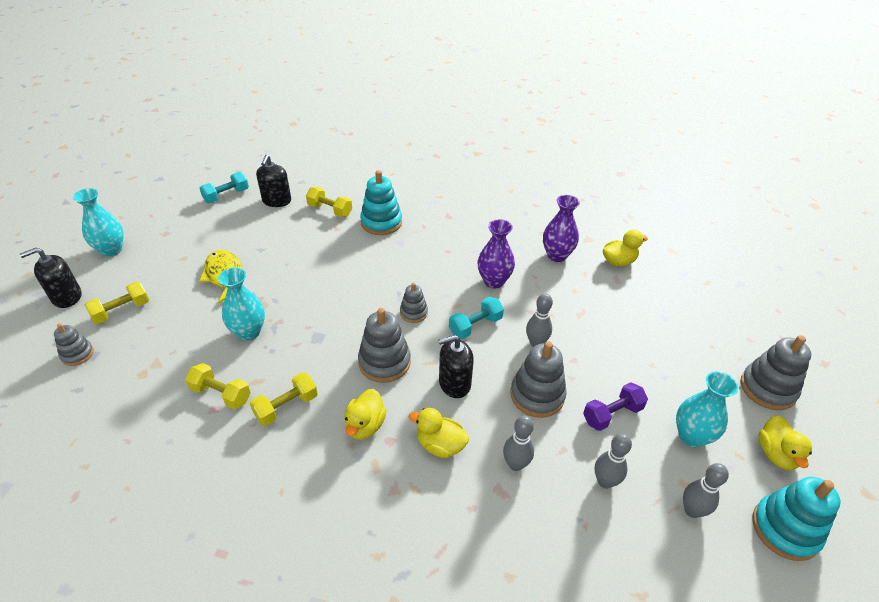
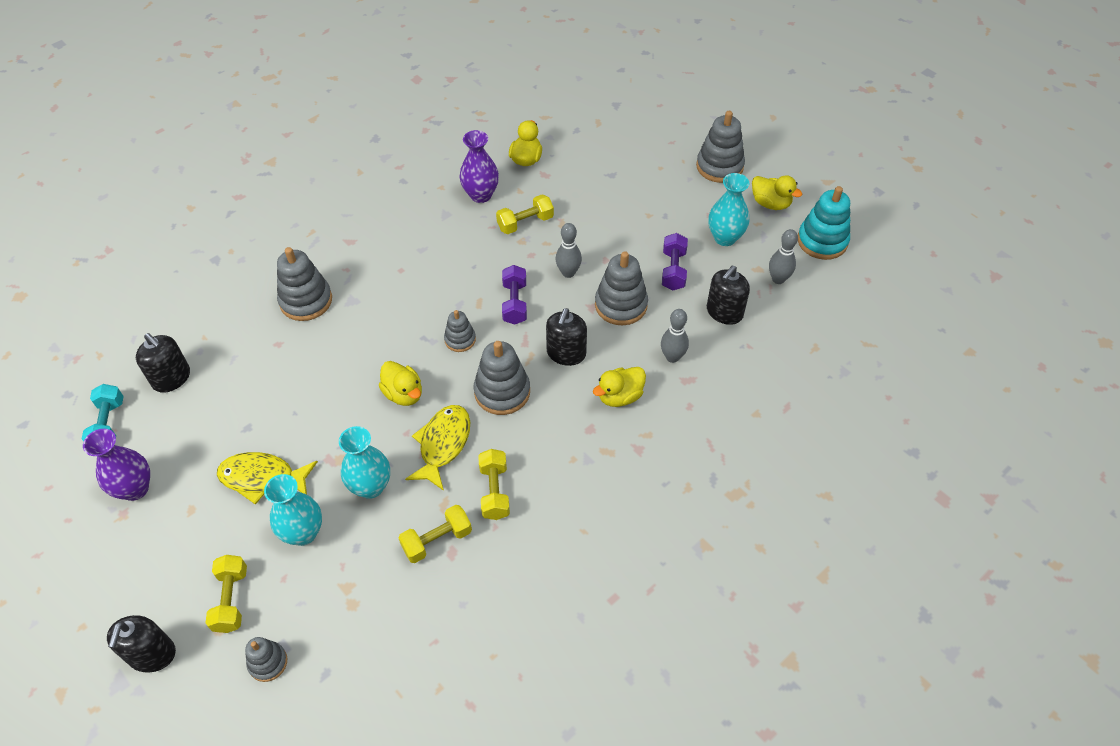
camera: 55 degrees left, 10 degrees up
(111, 250) = (101, 583): turquoise vase -> turquoise vase (303, 533)
(310, 352) = (443, 444): none -> yellow fish
(330, 210) = (240, 336): yellow dumbbell -> yellow dumbbell (525, 223)
(365, 426) = (561, 440): yellow duck -> yellow duck (403, 394)
(381, 222) = (306, 301): turquoise stacking toy -> grey stacking toy
(475, 326) = (514, 303): turquoise dumbbell -> purple dumbbell
(494, 281) = (472, 259): purple vase -> purple vase (135, 488)
(605, 481) = (724, 312): grey bowling pin -> black soap dispenser

